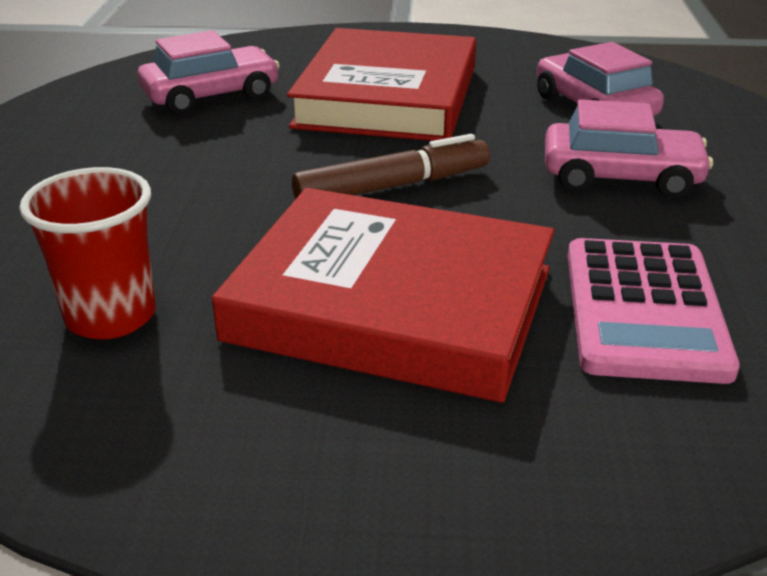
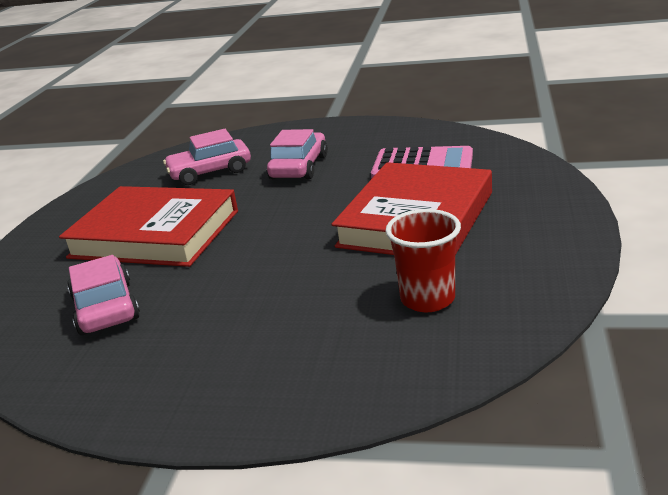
camera: 80 degrees left, 5 degrees down
(393, 186) = (290, 225): brown marker -> none

